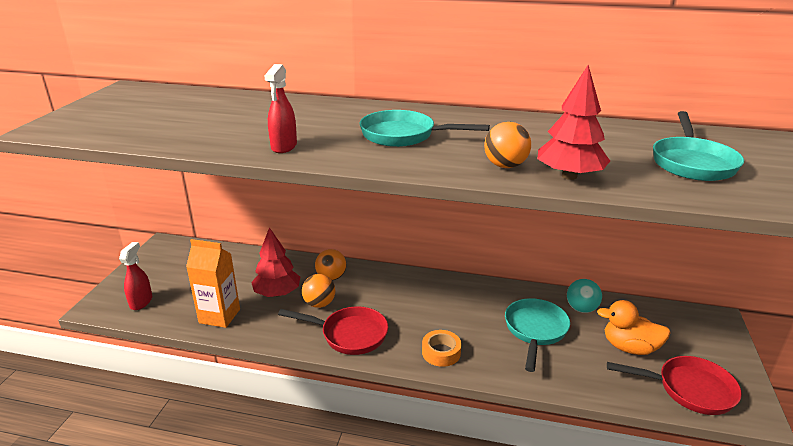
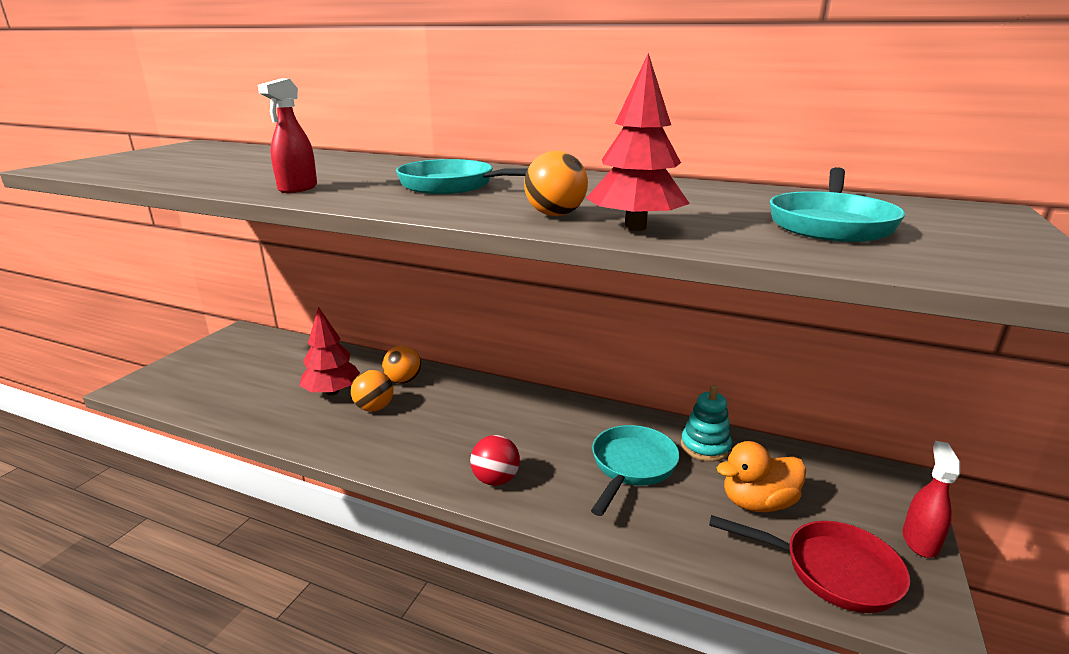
camera: 10 degrees right, 5 degrees down
(141, 302) = (179, 387): red spray bottle -> red spray bottle (919, 541)
(219, 316) = (253, 410): orange carton -> none
(349, 334) = (391, 446): red pan -> none
(441, 352) = (495, 479): orange tape -> red ball
(581, 309) = (705, 446): turquoise ball -> turquoise stacking toy
(629, 347) = (757, 503): orange duck -> orange duck turned 45 degrees counterclockwise

